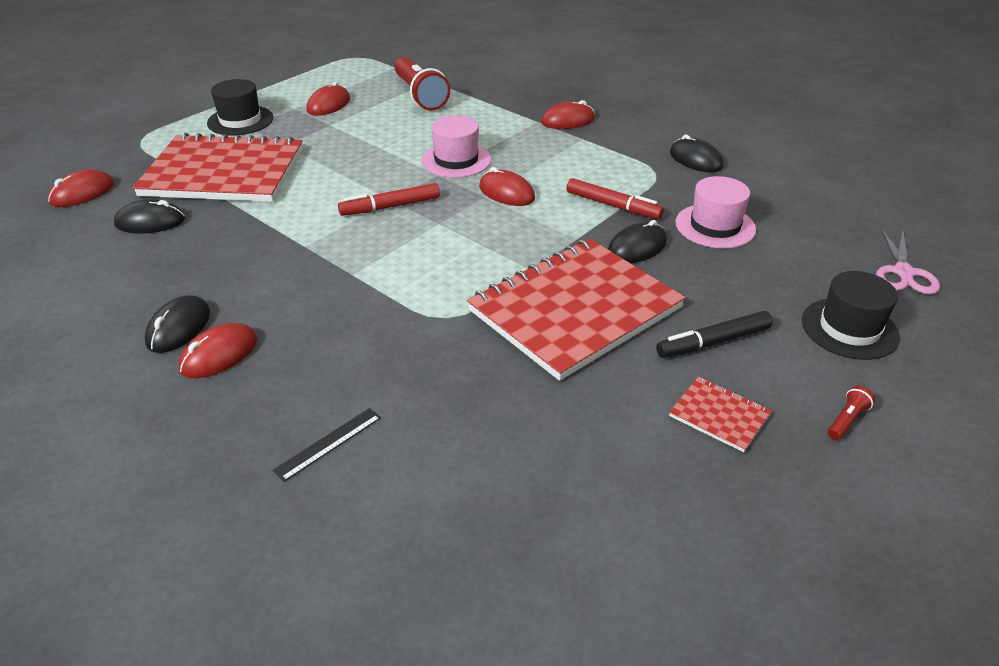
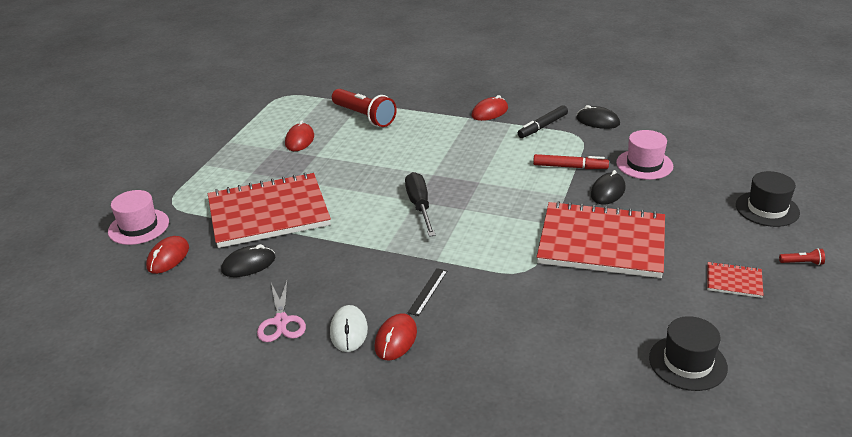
camera: 20 degrees left, 5 degrees down
(178, 328) = (348, 331): black mouse -> white mouse
(240, 120) = (240, 169): black hat -> black hat (687, 363)
(328, 443) = (522, 370): black ruler -> black ruler (428, 291)
(390, 207) = (419, 206): red marker -> black screwdriver
(456, 160) = (436, 160): pink hat -> pink hat (138, 227)
(506, 193) = (492, 175): red mouse -> none
(574, 309) = (601, 242): red notebook -> red notebook turned 75 degrees clockwise
(713, 342) = (698, 239): black marker -> black marker (542, 126)
(847, 420) = (802, 263): red flashlight -> red flashlight turned 75 degrees clockwise
(903, 272) = (773, 166): pink scissors -> pink scissors (281, 321)

